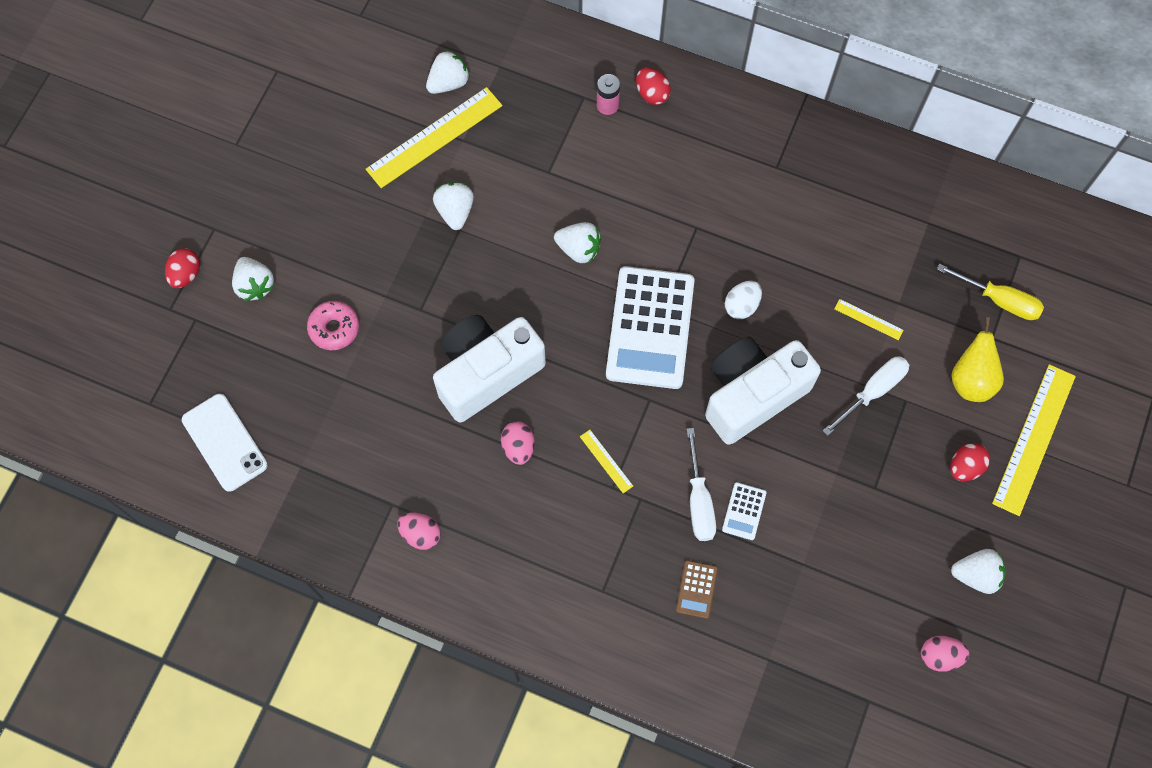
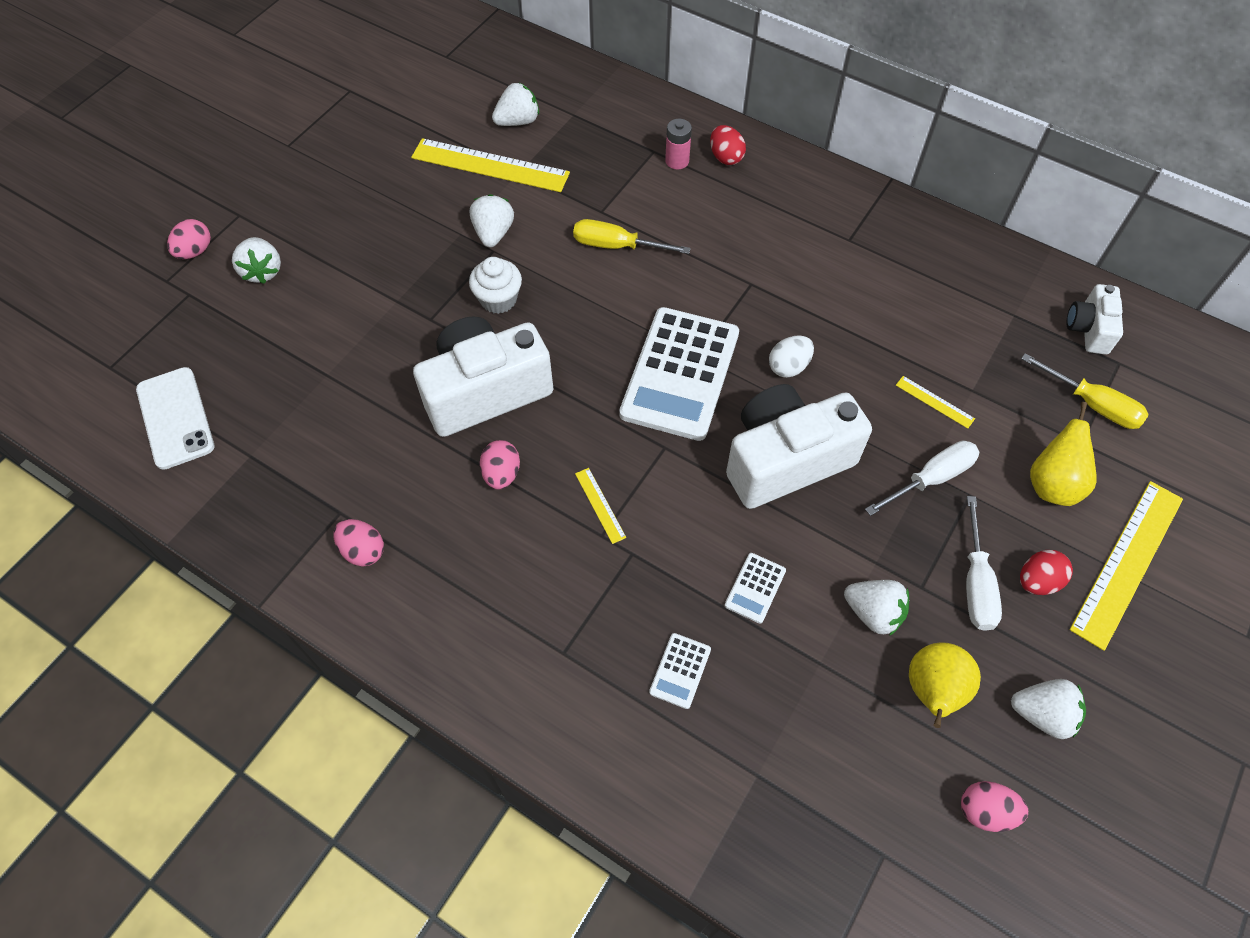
camera: 10 degrees right, 10 degrees down
(186, 274) = (195, 251): red egg -> pink egg
(334, 328) = (332, 323): pink donut -> none
(434, 137) = (490, 165): yellow ruler -> yellow ruler turned 45 degrees clockwise
(476, 280) = (498, 299): none -> white cupcake
(570, 207) = (617, 246): none -> yellow screwdriver
(579, 249) = (617, 286): white strawberry -> white strawberry (873, 613)
(696, 589) = (680, 671): brown calculator -> white calculator
(699, 500) = (702, 567): white screwdriver -> white screwdriver (976, 582)
(892, 572) = (932, 692): none -> yellow pear
(992, 227) = (1089, 329): none -> white camera

